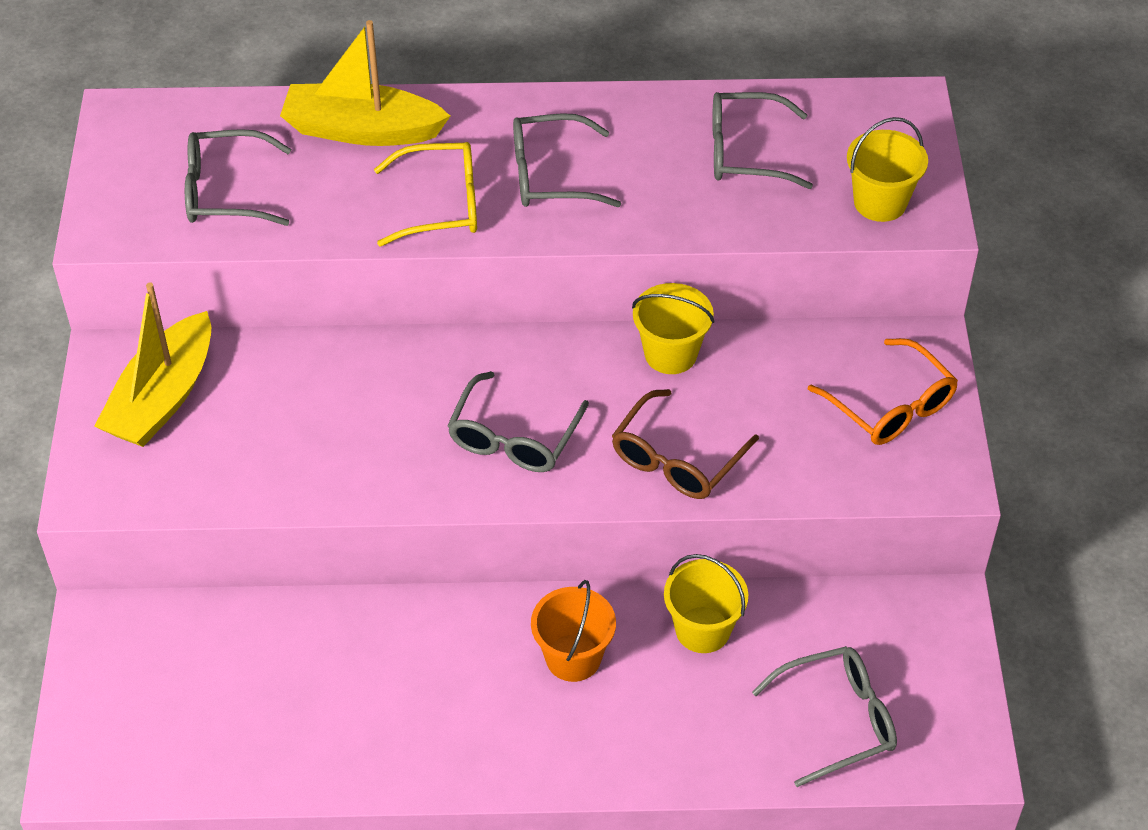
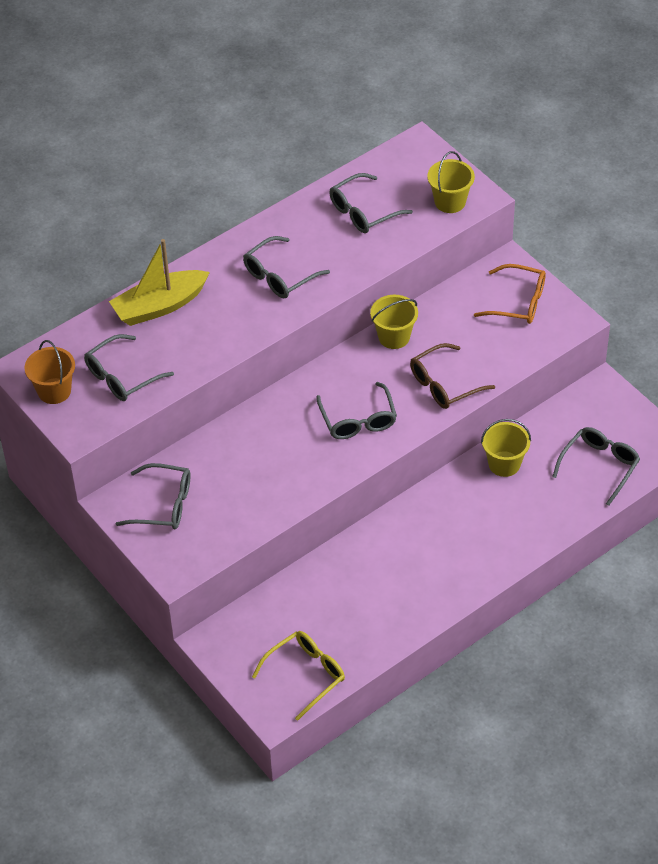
camera: 35 degrees left, 0 degrees up
(163, 397) = (163, 505): yellow boat -> grey glasses
(441, 205) = (240, 321): yellow glasses -> yellow glasses (306, 675)
(573, 657) = (457, 513): orange bucket -> orange bucket (54, 391)
(677, 459) = (444, 384): brown glasses -> brown glasses turned 60 degrees clockwise

